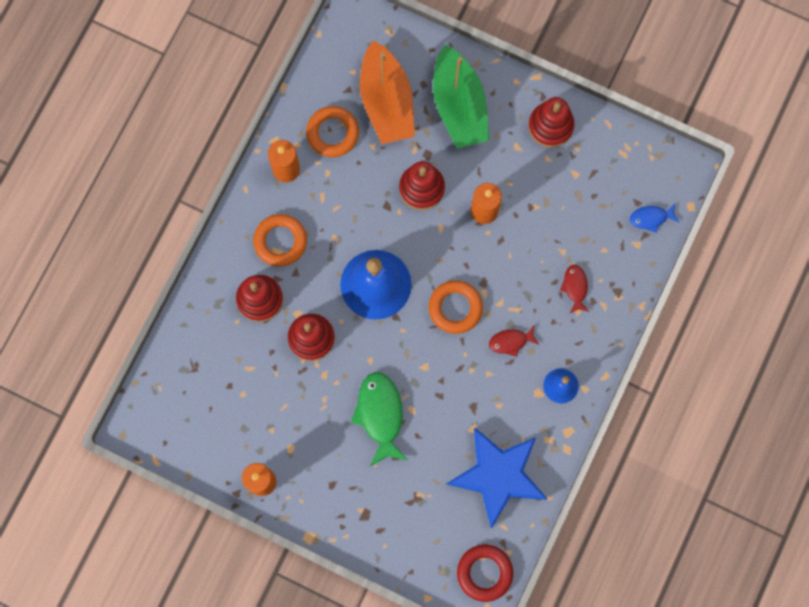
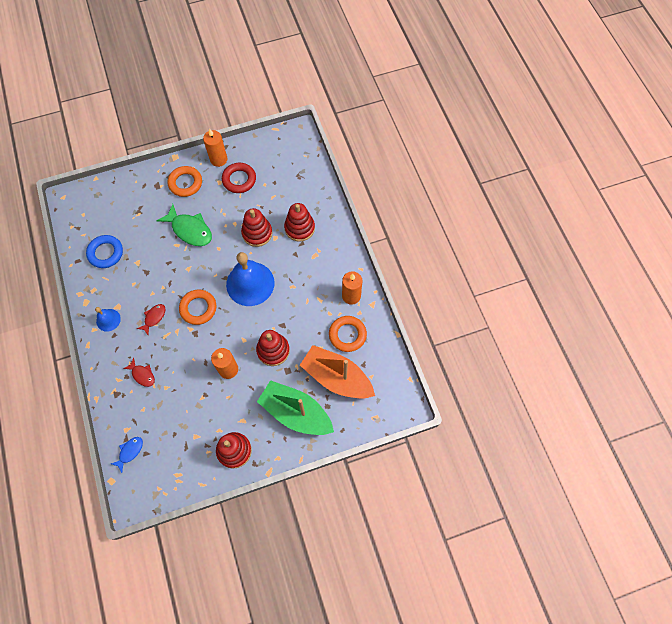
camera: 135 degrees right, 10 degrees down
(280, 241) = (317, 261): orange ring -> orange ring (185, 183)
(484, 573) = (76, 209): red ring -> red ring (239, 180)
(498, 475) = (106, 253): blue star -> blue ring

